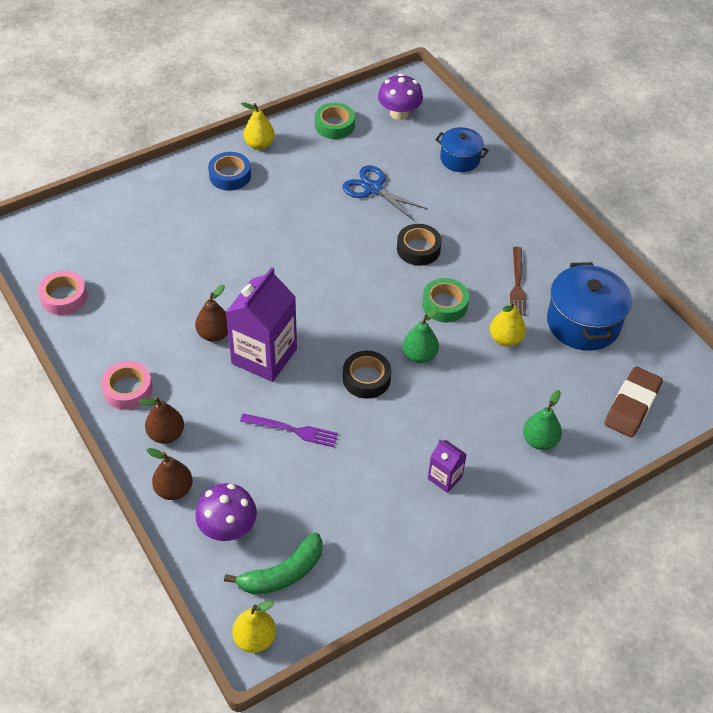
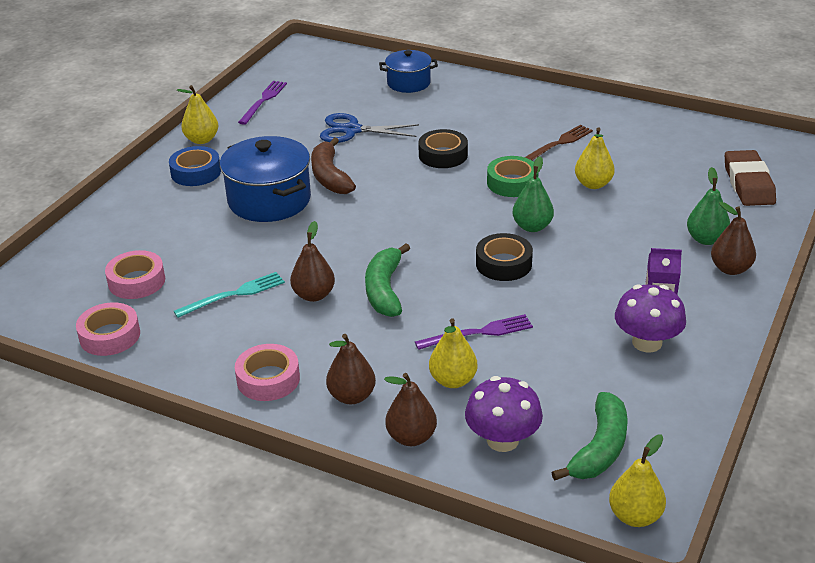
camera: 30 degrees left, 15 degrees down
(115, 258) = (136, 281): none -> pink tape
(164, 304) = (233, 295): none -> turquoise fork
(240, 460) = (453, 380): none -> yellow pear
(264, 356) = (384, 290): purple carton -> green banana
(318, 228) = (329, 176): none -> brown banana
(334, 125) = (263, 101): green tape -> purple fork
(399, 113) = (316, 72): purple mushroom -> purple mushroom (647, 342)
(517, 284) = (558, 144): brown fork -> brown fork turned 105 degrees counterclockwise
(530, 479) = (730, 269): none -> brown pear
(583, 323) = (643, 147): blue pot -> blue pot (269, 200)

